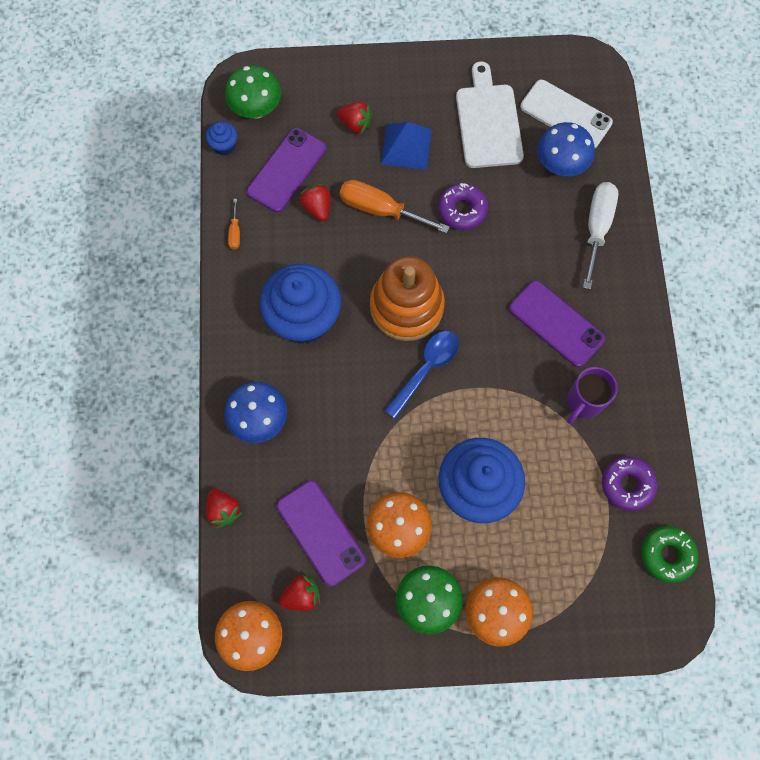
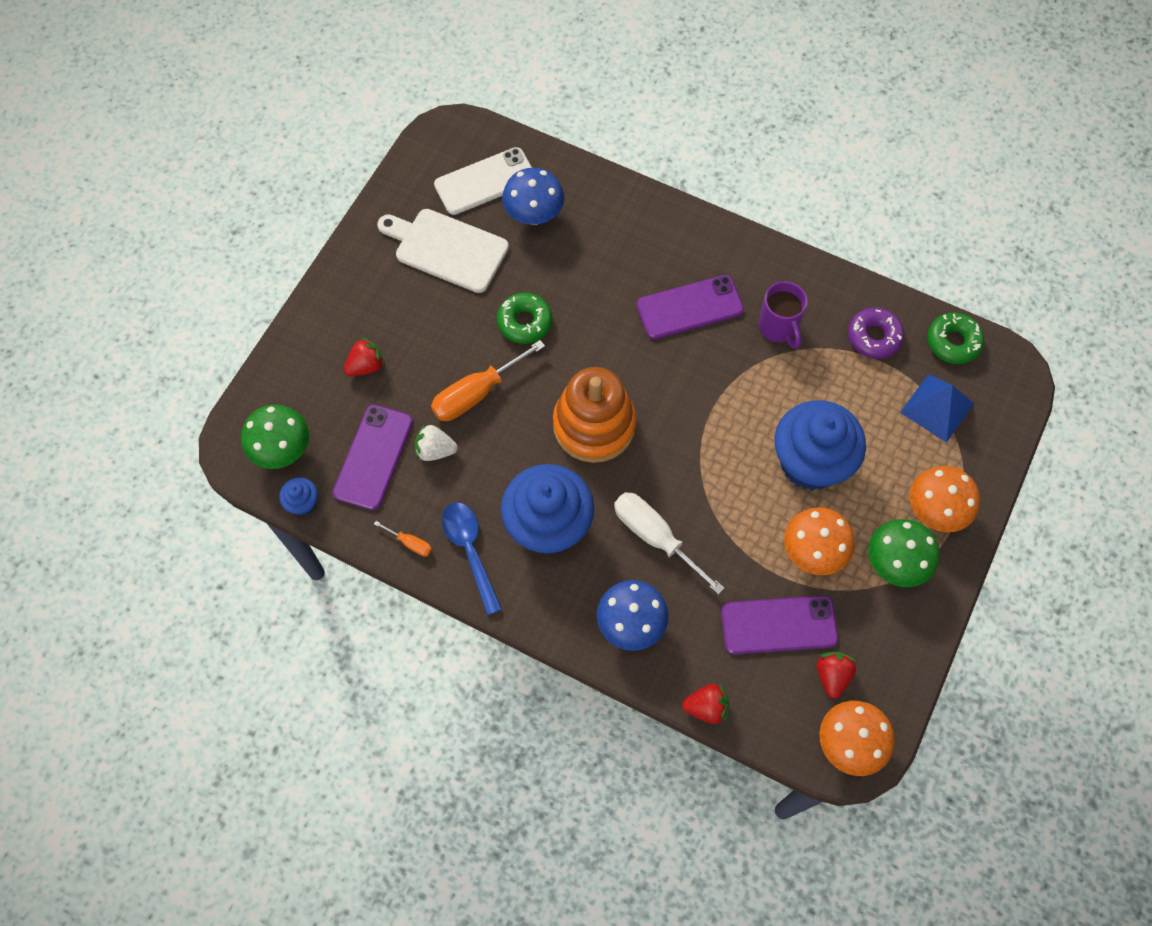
camera: 60 degrees left, 5 degrees down
(287, 170) = (373, 457): purple phone -> purple phone turned 45 degrees clockwise
(317, 208) = (435, 450): red strawberry -> white strawberry
(406, 146) = (423, 334): blue pyramid -> blue pyramid (937, 408)
(426, 369) = (668, 442): blue spoon -> blue spoon (470, 551)
(462, 210) = (524, 322): purple donut -> green donut
(597, 228) = (617, 222): white screwdriver -> white screwdriver (655, 537)

